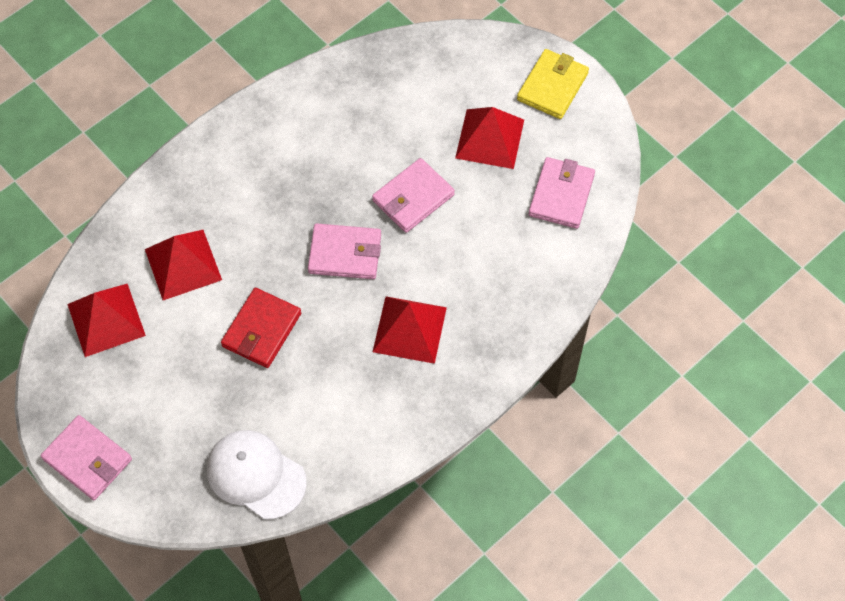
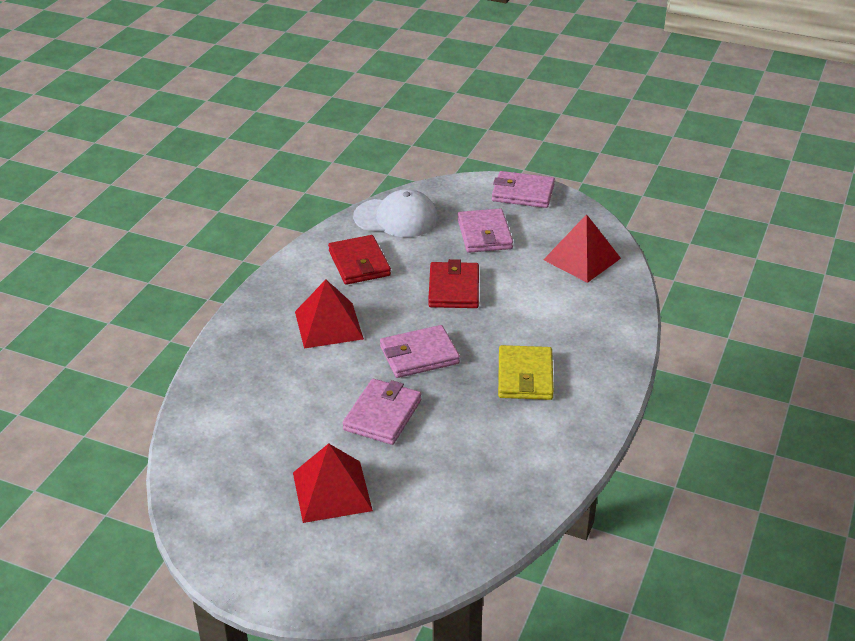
camera: 155 degrees right, 25 degrees down
(183, 264) = (553, 306): red pyramid -> none
(335, 411) = (359, 263): none -> red wallet
(552, 86) = (284, 568): yellow wallet -> yellow wallet (525, 376)
(561, 195) = (231, 466): pink wallet -> pink wallet (484, 234)

